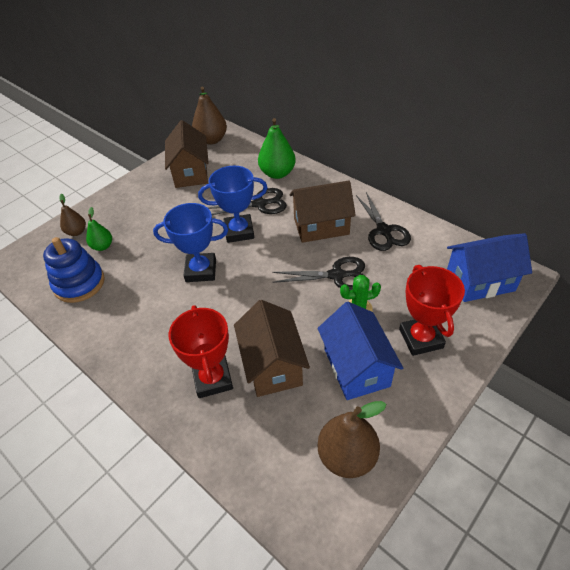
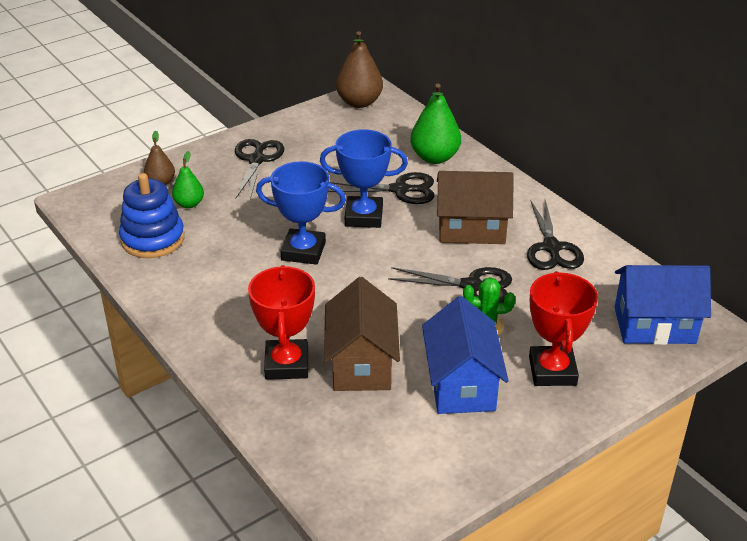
camera: 10 degrees right, 10 degrees down
(147, 199) = (257, 160): none -> black scissors
(191, 173) = (321, 138): brown house -> none
(347, 456) = (419, 465): brown pear -> none

